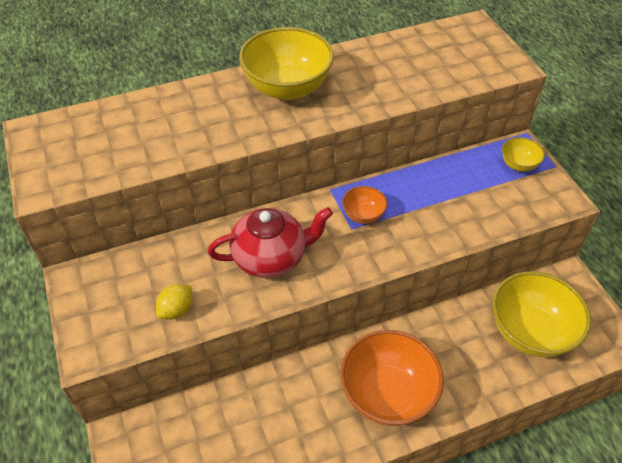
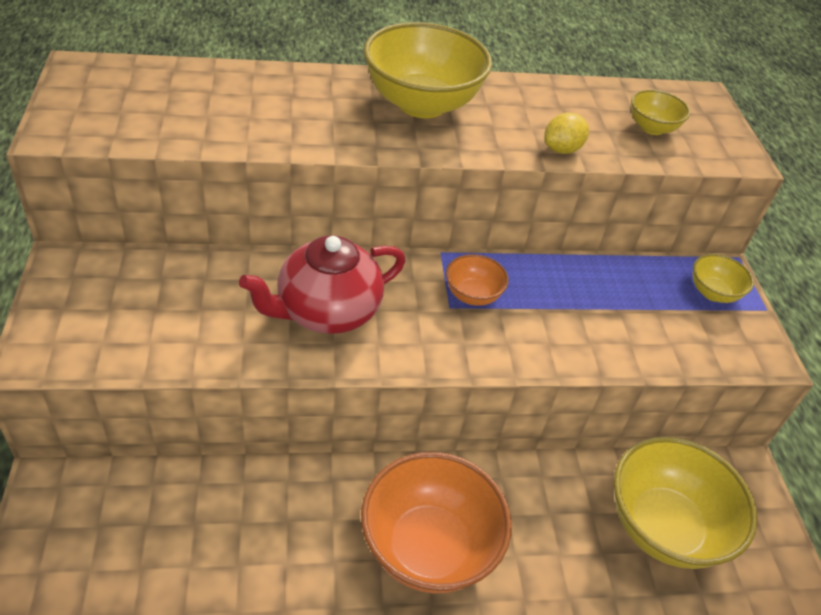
camera: 10 degrees right, 5 degrees down
(176, 310) = (175, 339): yellow lemon -> yellow lemon (562, 149)
(271, 258) = (327, 312): red teapot -> red teapot turned 150 degrees clockwise
(449, 61) = (652, 128): none -> yellow bowl

